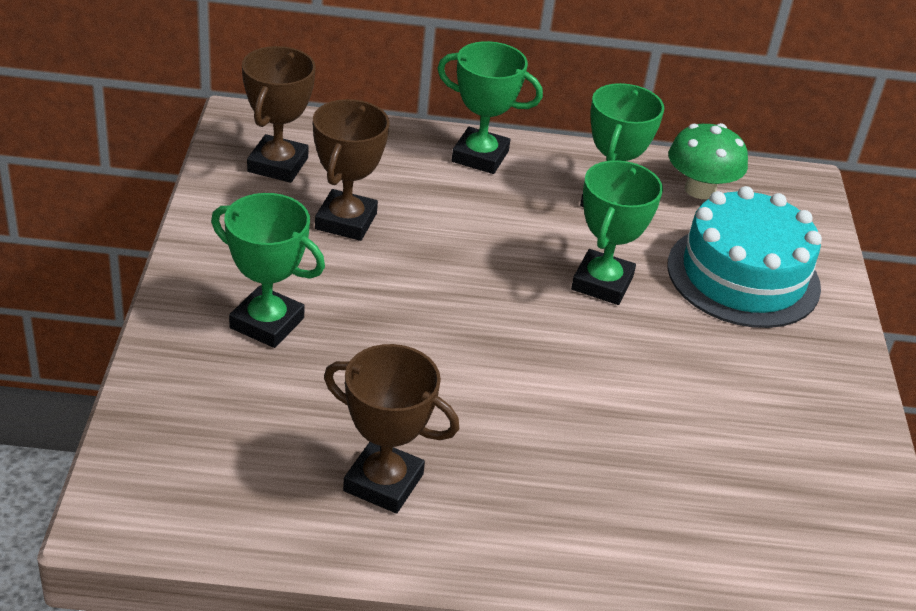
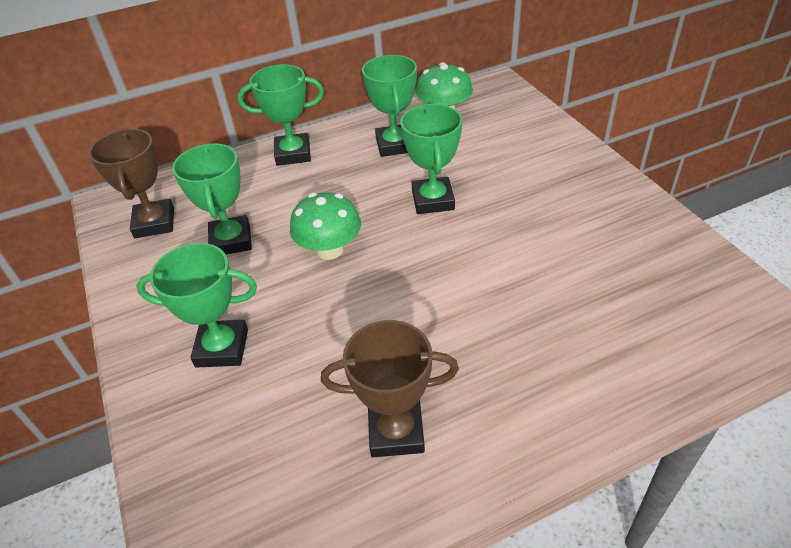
camera: 20 degrees left, 5 degrees up
(346, 221) = (231, 240): brown trophy -> green trophy
(444, 281) = (329, 250): none -> green mushroom
(743, 276) = (512, 154): turquoise cake -> none

